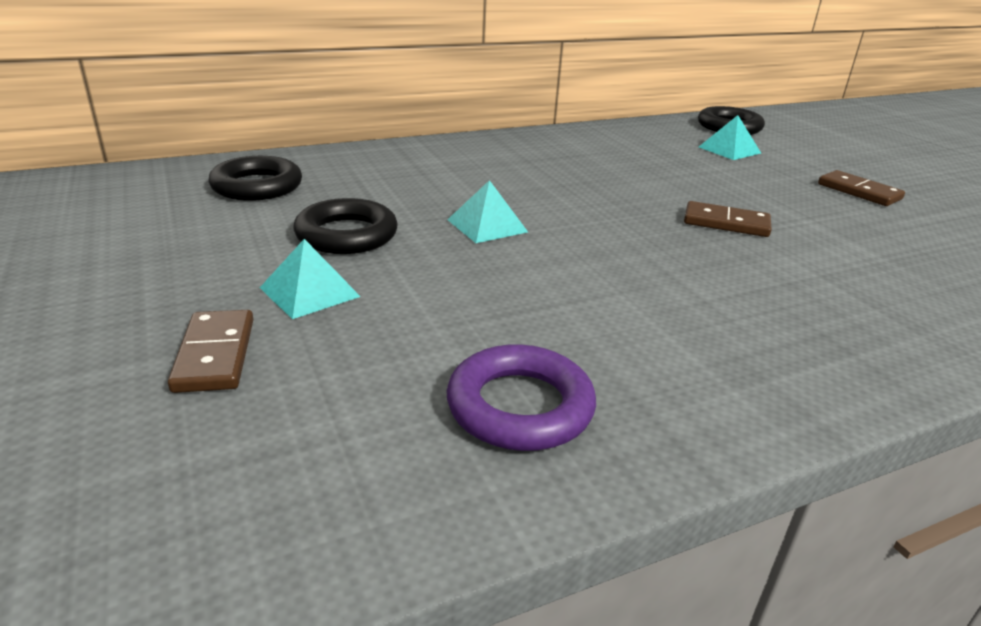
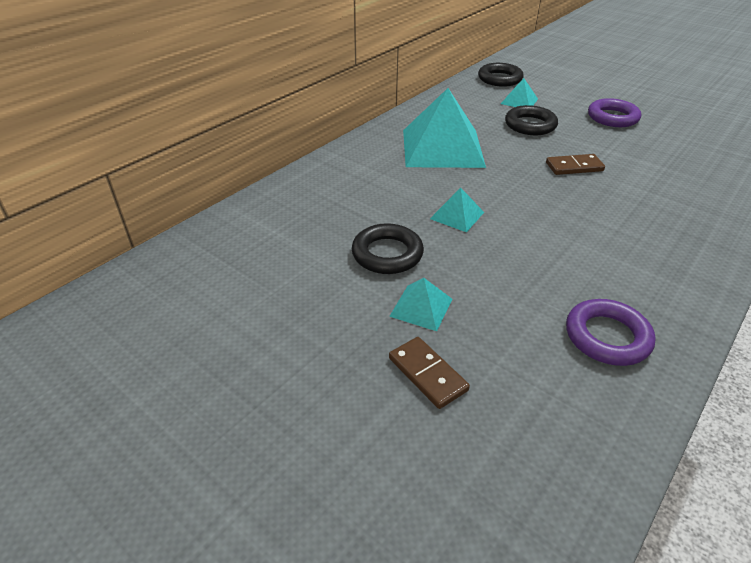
camera: 25 degrees left, 10 degrees up
(257, 186) = (277, 232): black ring -> black ring (530, 125)
(559, 166) = (442, 148): none -> turquoise pyramid
(858, 192) = (612, 117): brown domino -> purple ring

